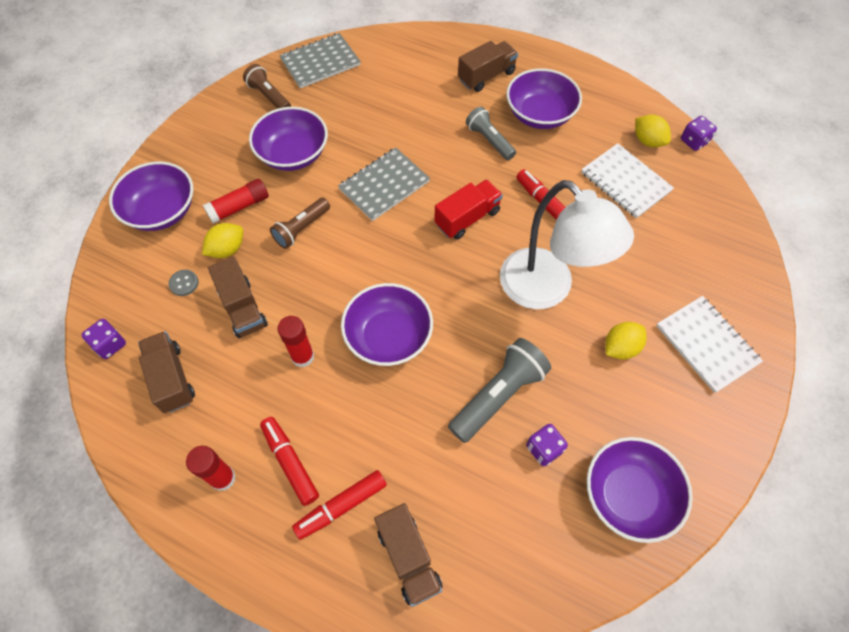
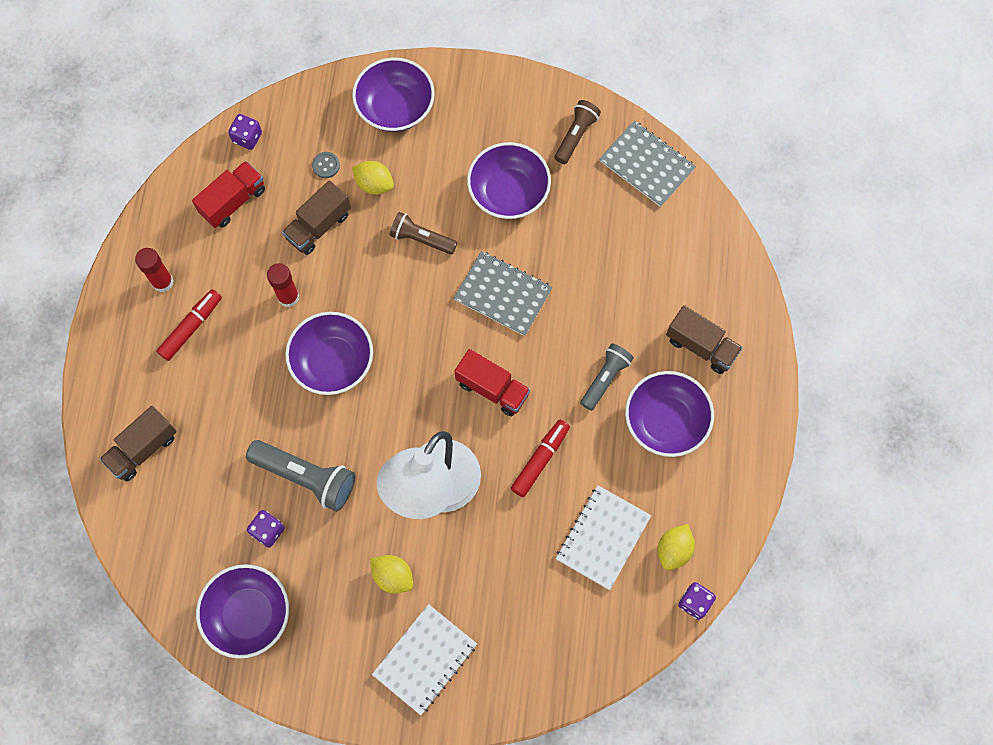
camera: 70 degrees right, 10 degrees up
(171, 378) = (233, 201): brown truck -> red truck
(239, 207) = (425, 172): red glue stick -> none
(341, 506) = (168, 382): red marker -> none

